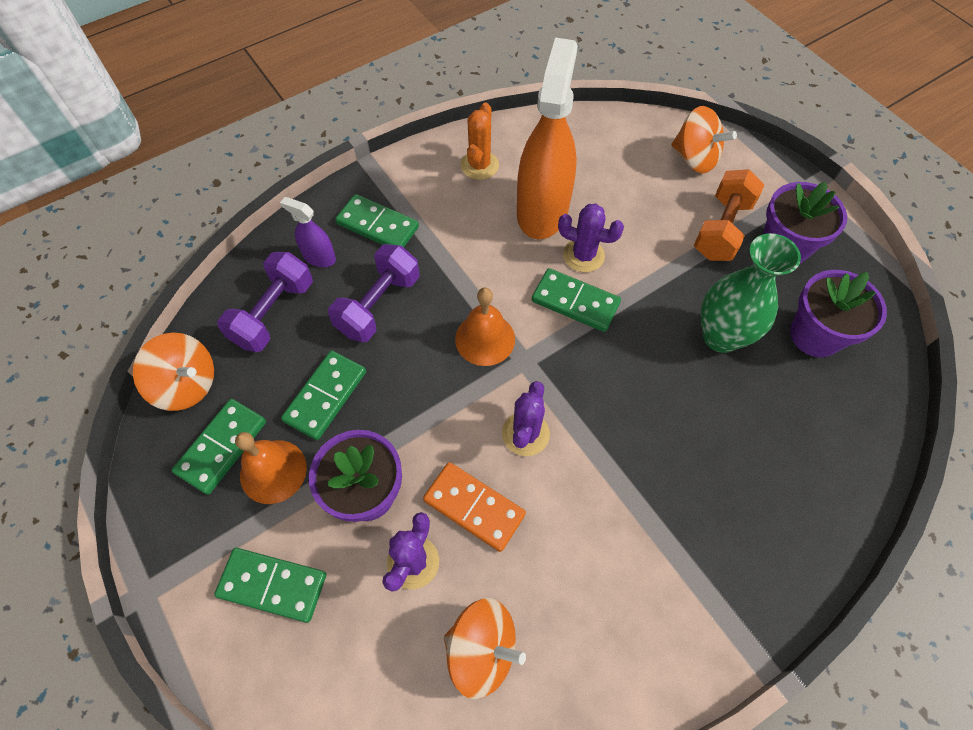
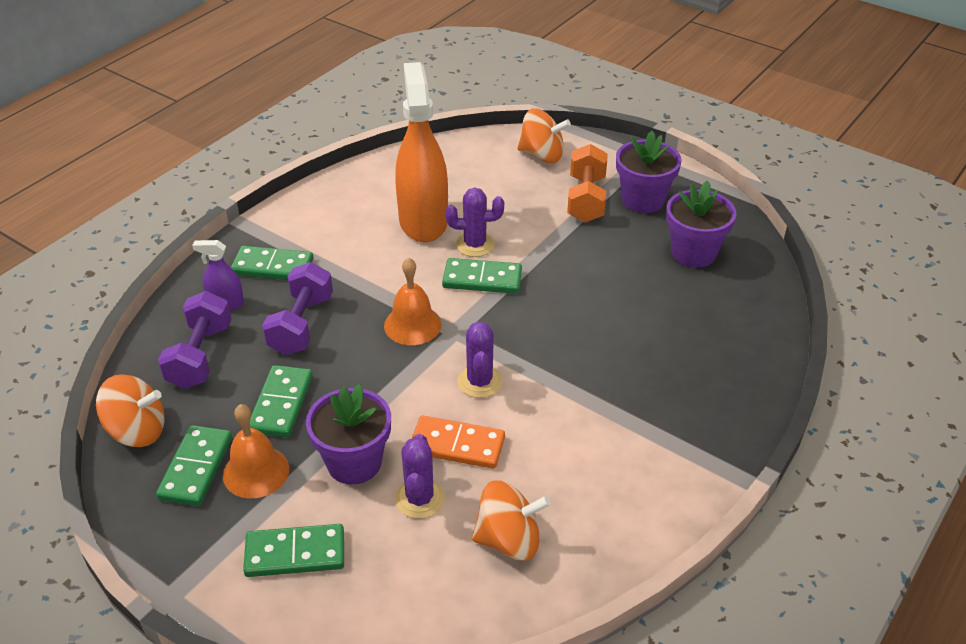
camera: 20 degrees left, 20 degrees down
(479, 165) = (350, 201): orange cactus -> none
(721, 336) = (617, 272): green vase -> none

